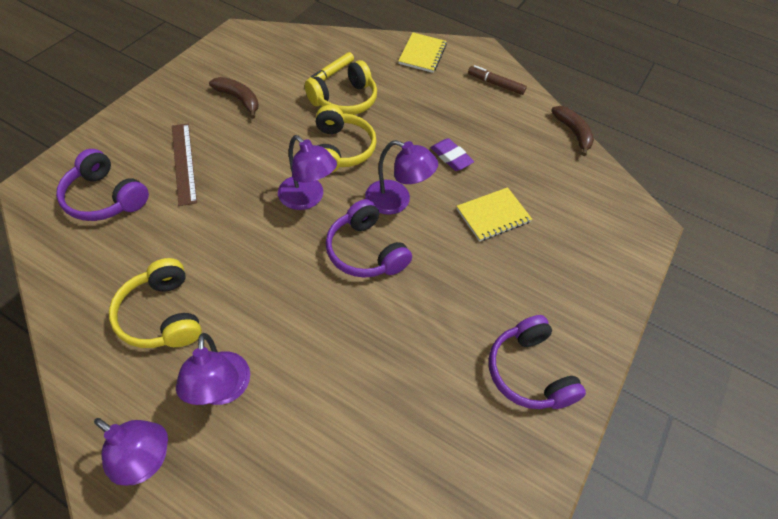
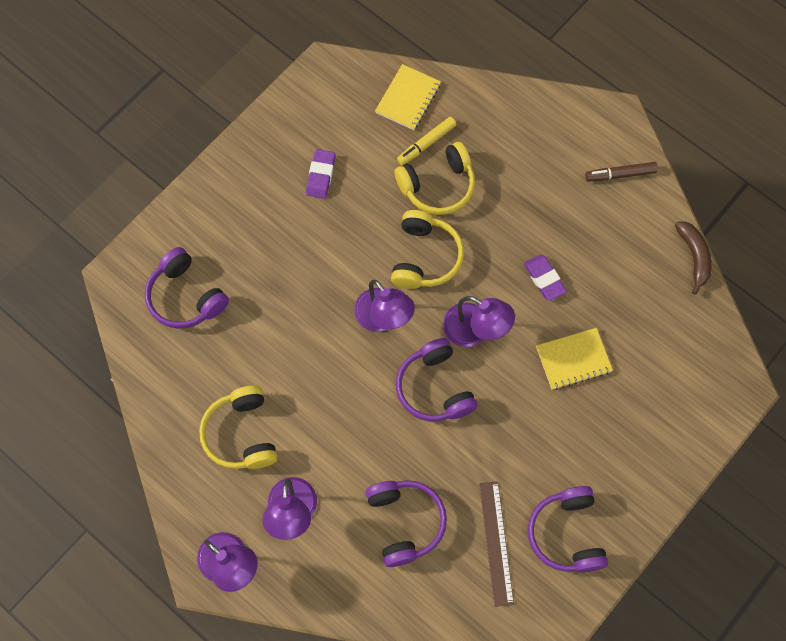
camera: 15 degrees right, 15 degrees up
(184, 163) = (261, 259): brown ruler -> brown ruler (496, 543)
(239, 99) = (321, 175): brown banana -> purple eraser
(353, 383) = (405, 522): none -> purple headphones
(422, 54) = (541, 118): yellow notebook -> yellow notebook (408, 98)
(495, 84) = (620, 174): brown marker -> brown marker turned 45 degrees counterclockwise

